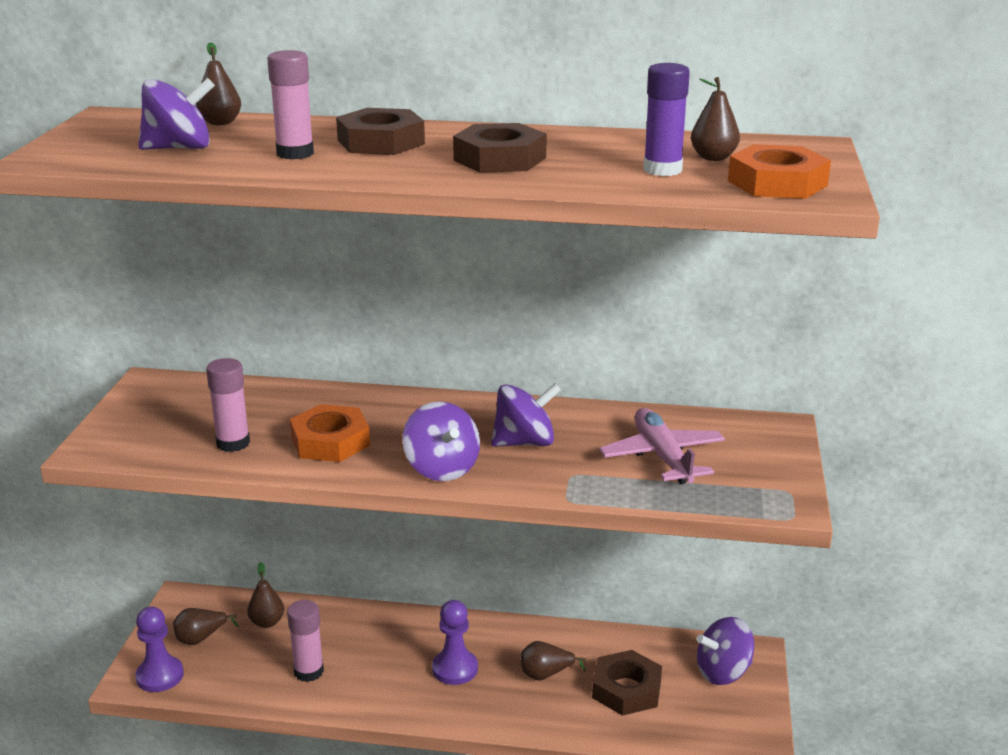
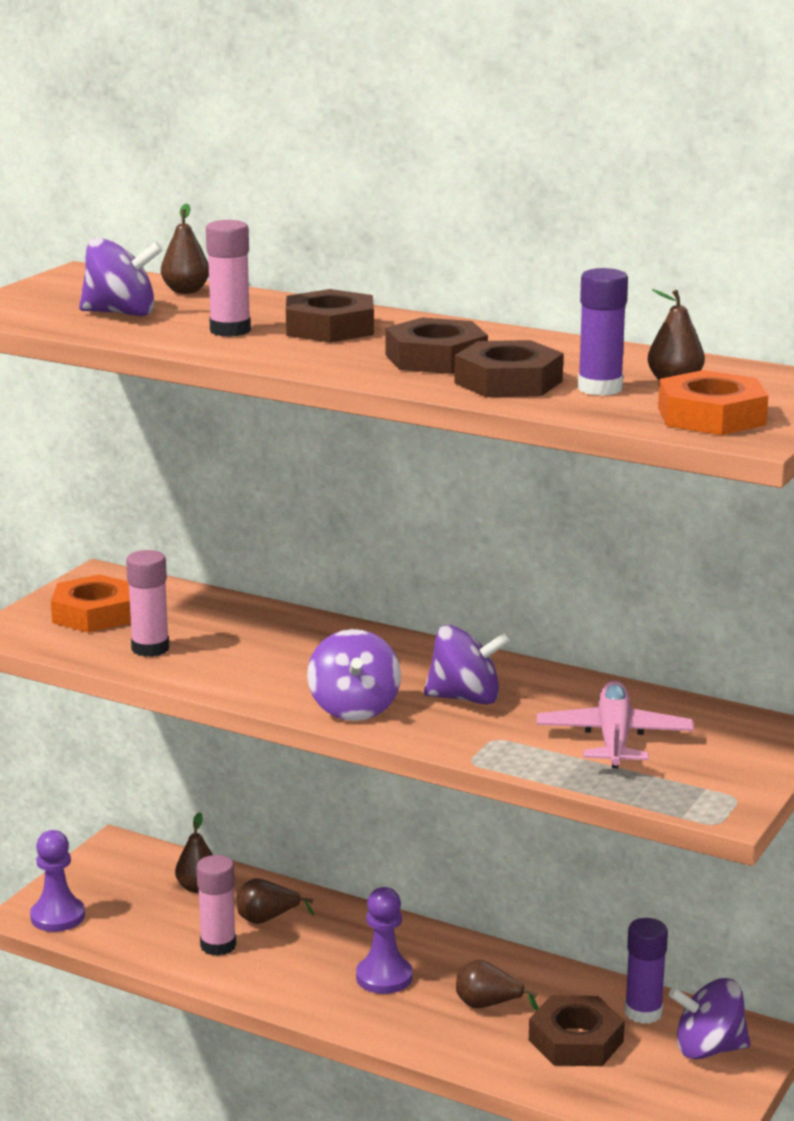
camera: 20 degrees right, 5 degrees down
(201, 638) = (118, 889): brown pear -> brown pear (267, 919)
(330, 442) = (252, 663): orange nut -> orange nut (94, 614)
(582, 173) = (508, 382): none -> brown nut
(661, 653) = (643, 1012): none -> purple glue stick

